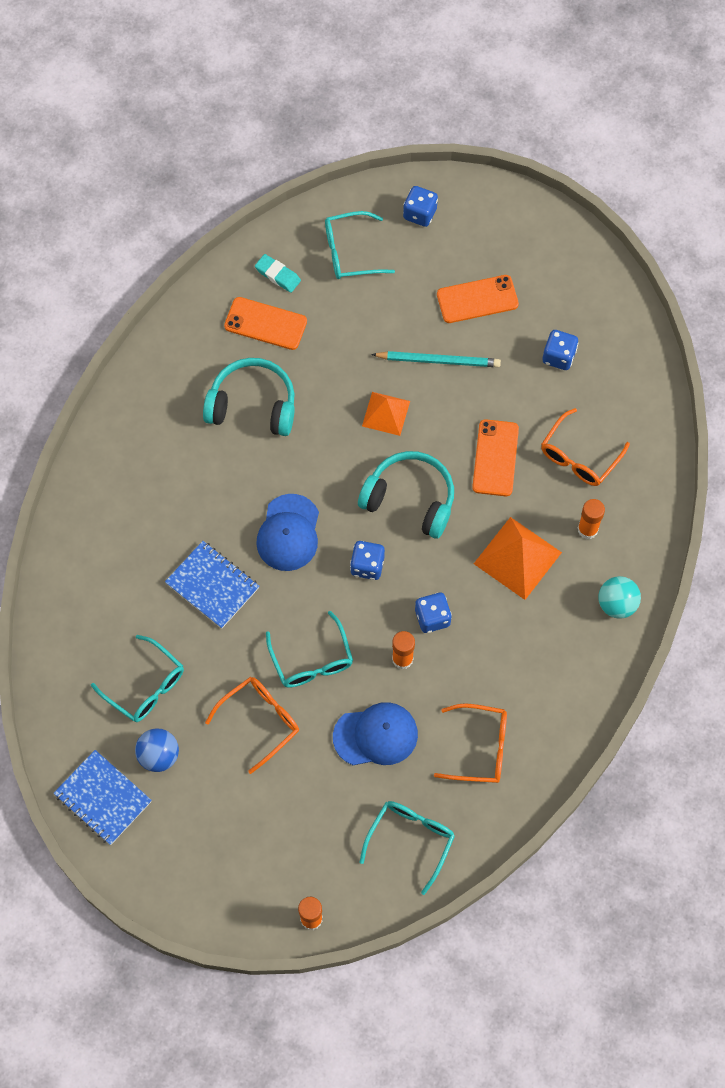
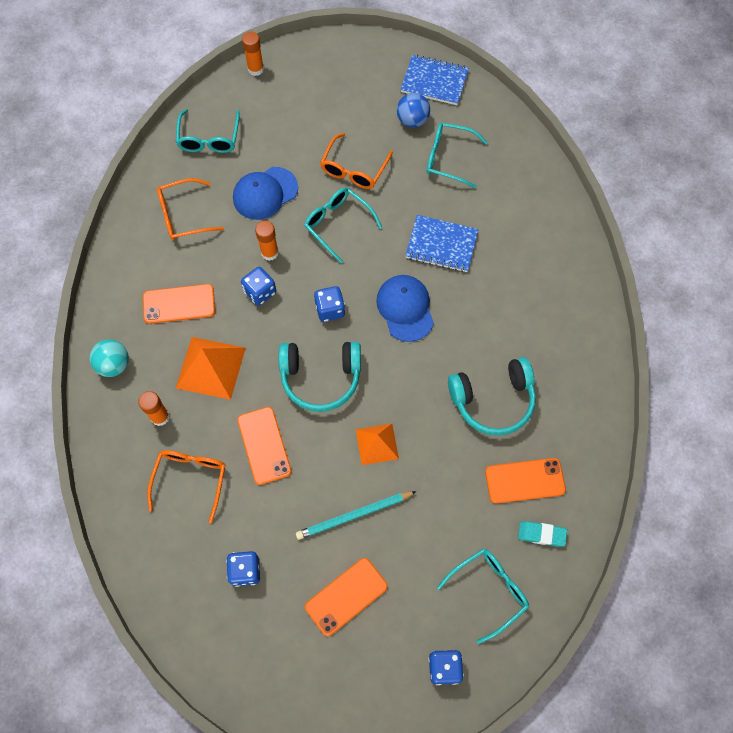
camera: 155 degrees right, 0 degrees up
(524, 642) = (179, 304): none -> orange phone

